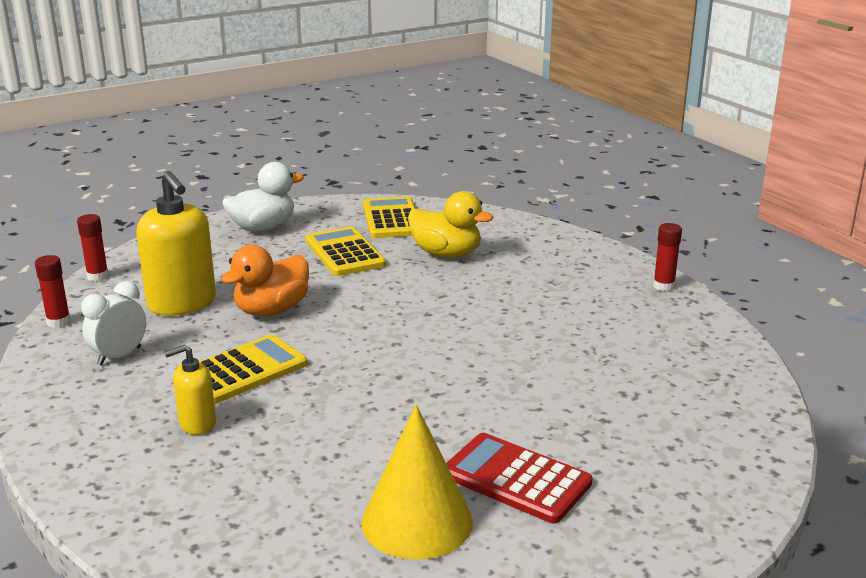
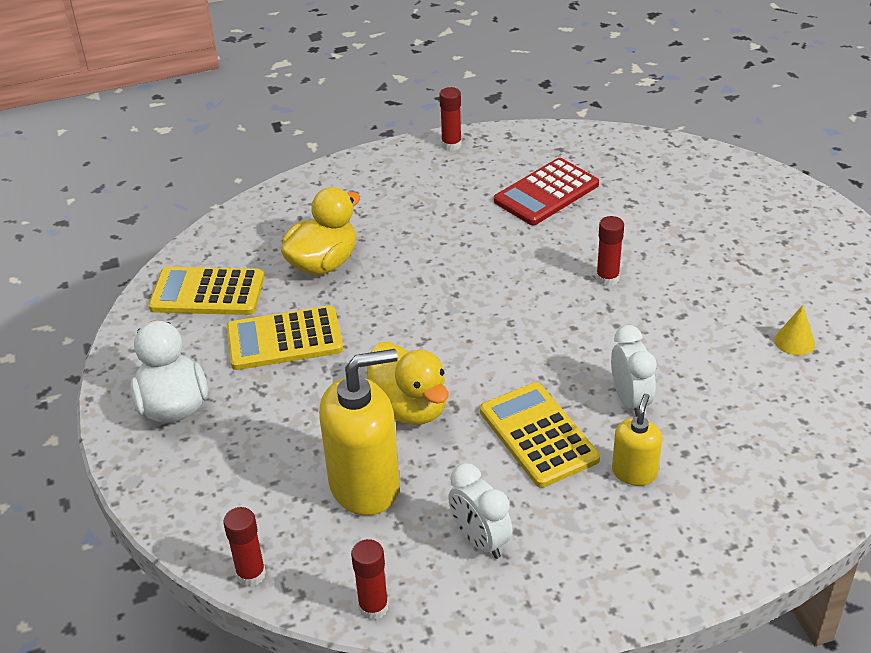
camera: 75 degrees left, 15 degrees up
(197, 424) = (634, 472): yellow soap dispenser -> yellow soap dispenser turned 150 degrees counterclockwise
(271, 310) = (409, 408): orange duck -> yellow duck
(296, 415) = (630, 400): none -> white clock
(417, 521) = (794, 341): yellow cone -> yellow cone, size x0.44
(484, 389) = (607, 278): none -> red glue stick
(516, 479) = (743, 282): red calculator -> red calculator (546, 193)

